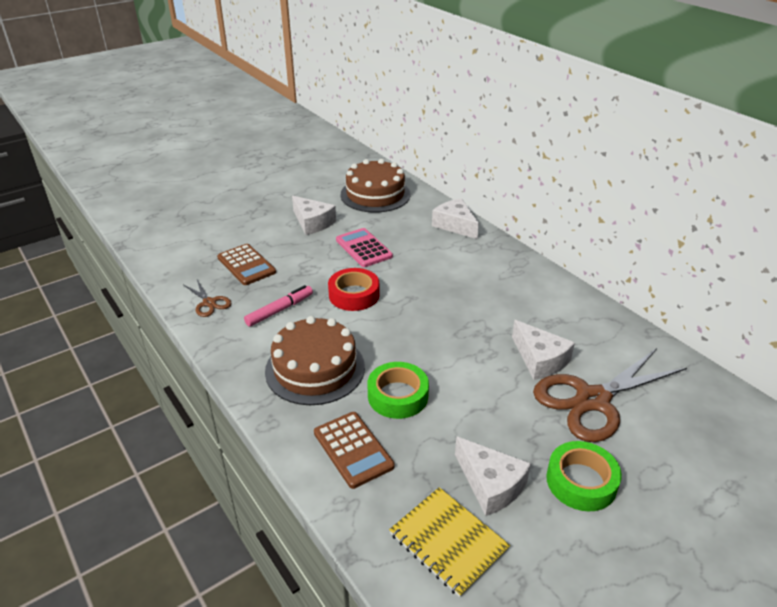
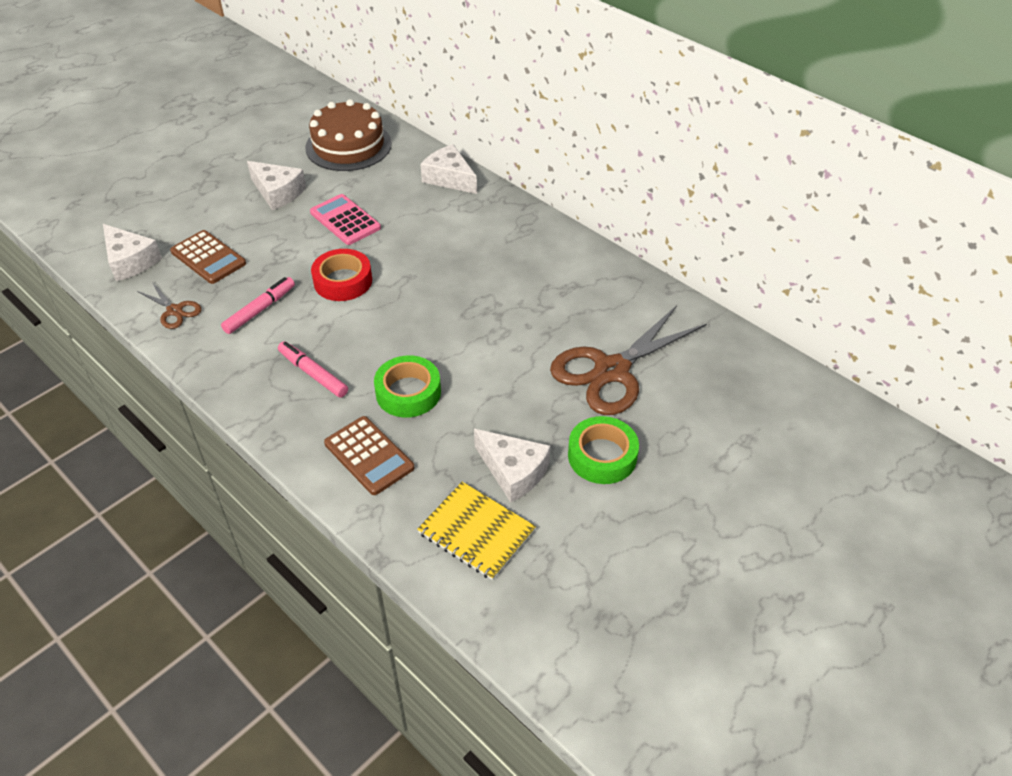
camera: 10 degrees left, 10 degrees up
(315, 368) = (313, 374): brown cake -> pink marker
(539, 359) = (555, 333): white cheese -> white cheese (130, 261)

